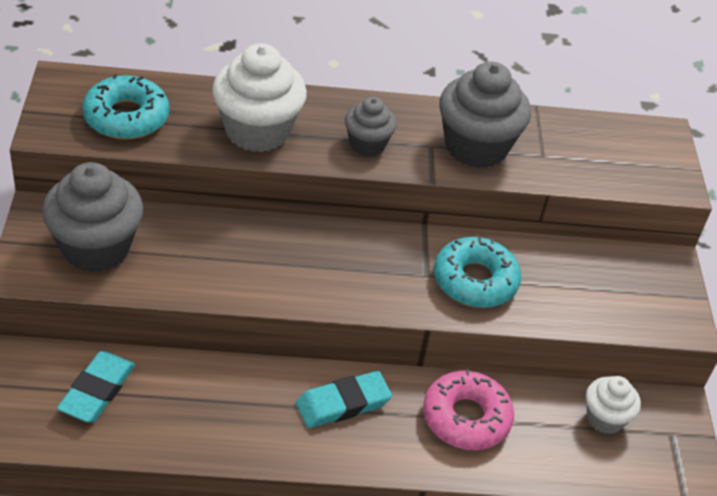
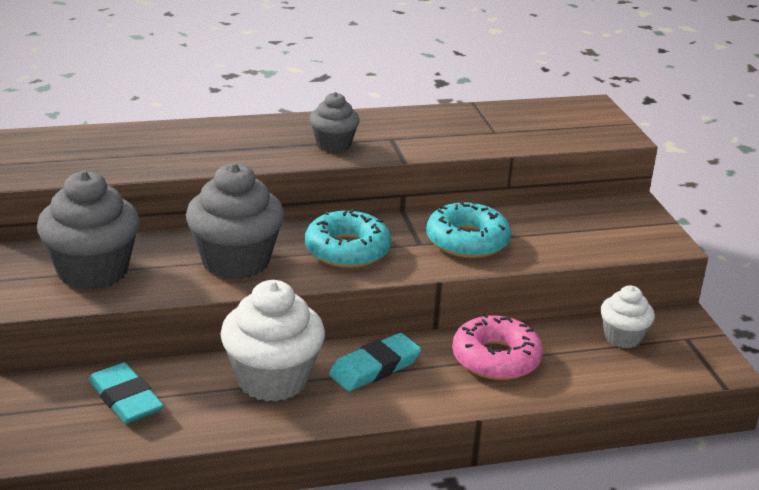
camera: 10 degrees left, 15 degrees down
(97, 391) = (125, 399): turquoise eraser -> turquoise eraser turned 45 degrees counterclockwise
(126, 117) = (96, 156): turquoise donut -> turquoise donut (347, 250)
(257, 131) = (226, 149): white cupcake -> white cupcake (272, 379)
(476, 147) = (433, 134): grey cupcake -> grey cupcake (236, 261)

